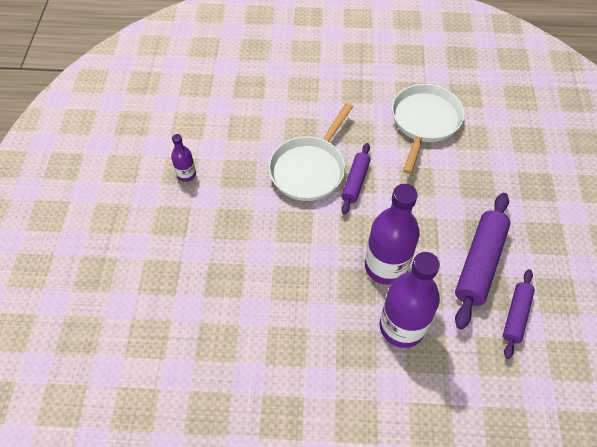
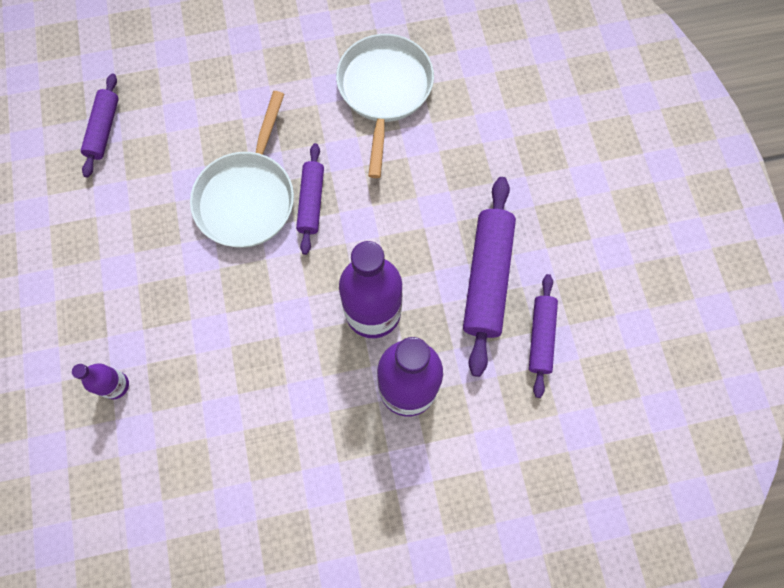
camera: 15 degrees left, 15 degrees up
(186, 174) = (84, 246): purple bottle -> purple bottle (115, 385)
(220, 105) = (104, 129): none -> purple rolling pin

